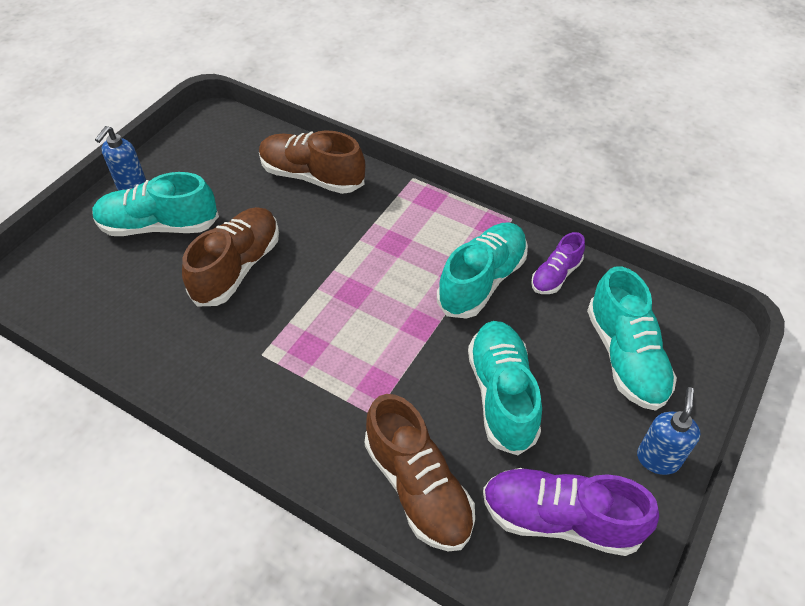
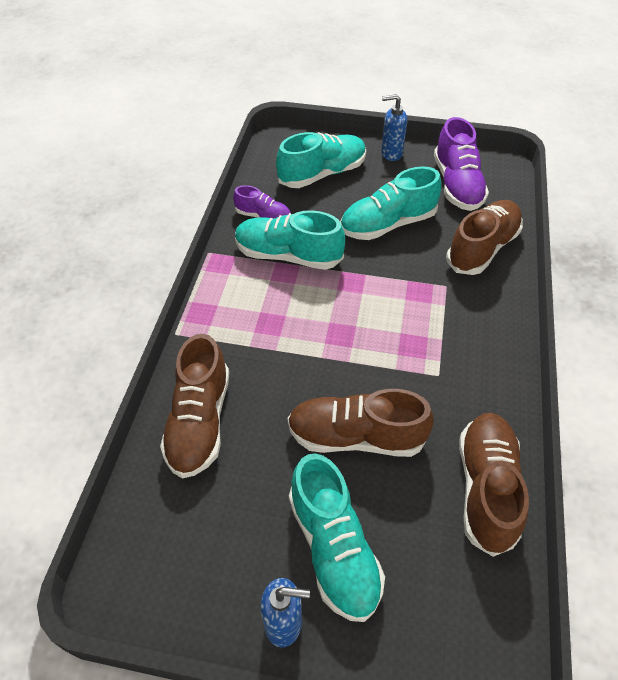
camera: 110 degrees left, 0 degrees up
(132, 340) = (486, 488): none -> brown shoe

